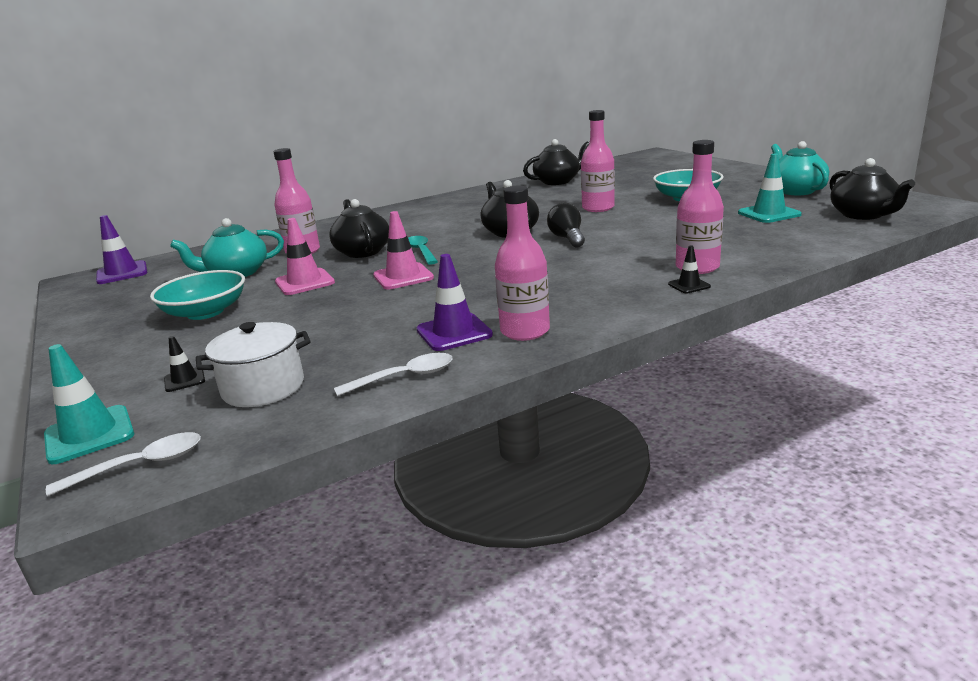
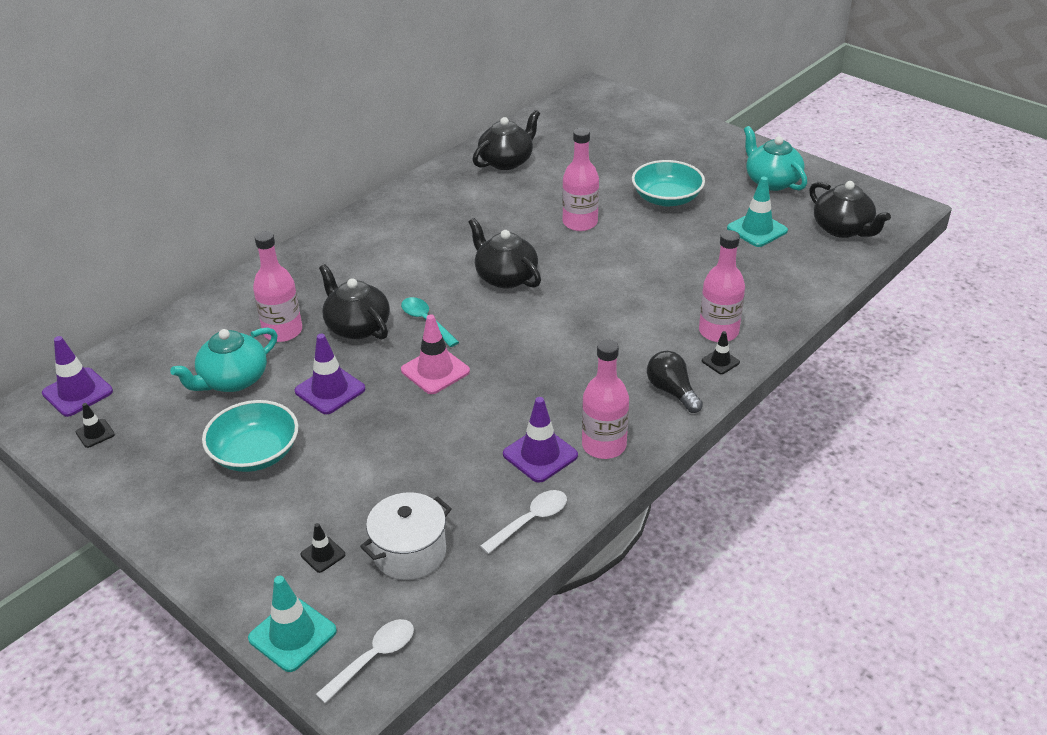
camera: 20 degrees left, 15 degrees up
(105, 293) = (95, 433): none -> black traffic cone
(304, 282) = (330, 390): pink traffic cone -> purple traffic cone
(567, 238) = (573, 287): black light bulb -> black light bulb (672, 391)

